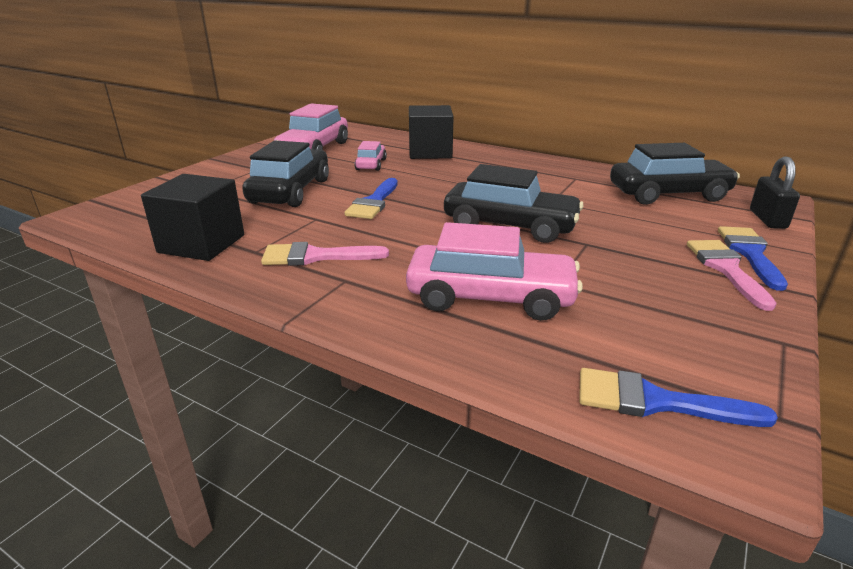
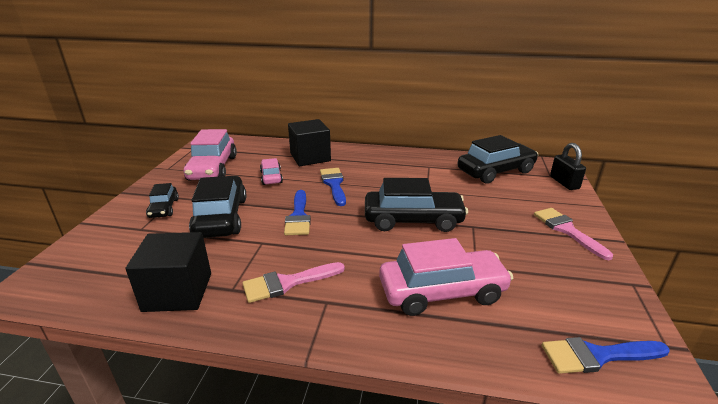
camera: 20 degrees left, 0 degrees up
(239, 176) = (164, 208): none -> black car
(750, 253) = (572, 214): blue brush -> blue brush (334, 184)

